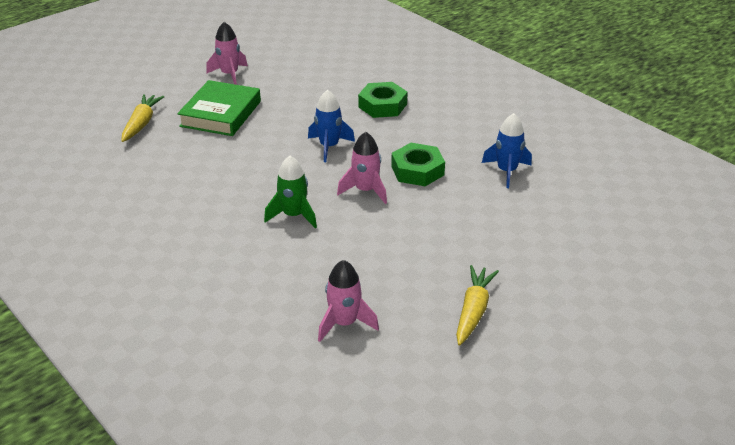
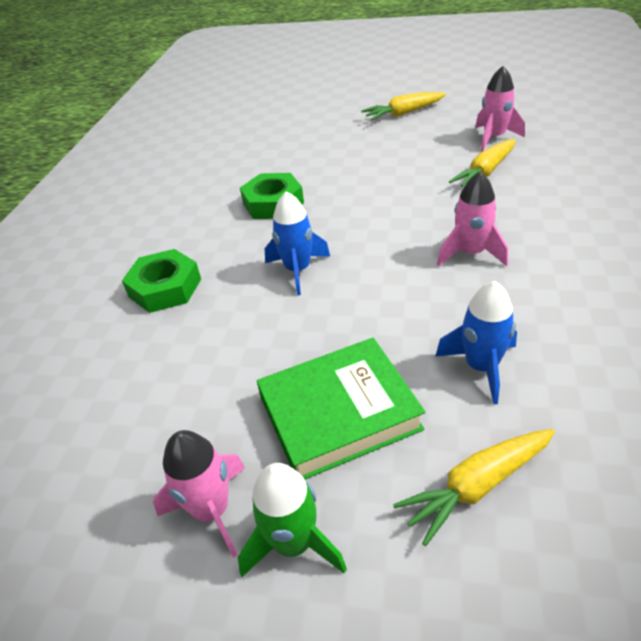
camera: 125 degrees left, 5 degrees up
(293, 215) = (433, 220): green rocket -> green rocket (294, 543)
(305, 277) = (485, 172): none -> yellow carrot
(365, 190) = (341, 209): pink rocket -> pink rocket (470, 253)
(506, 171) = (220, 169): blue rocket -> blue rocket (481, 367)

